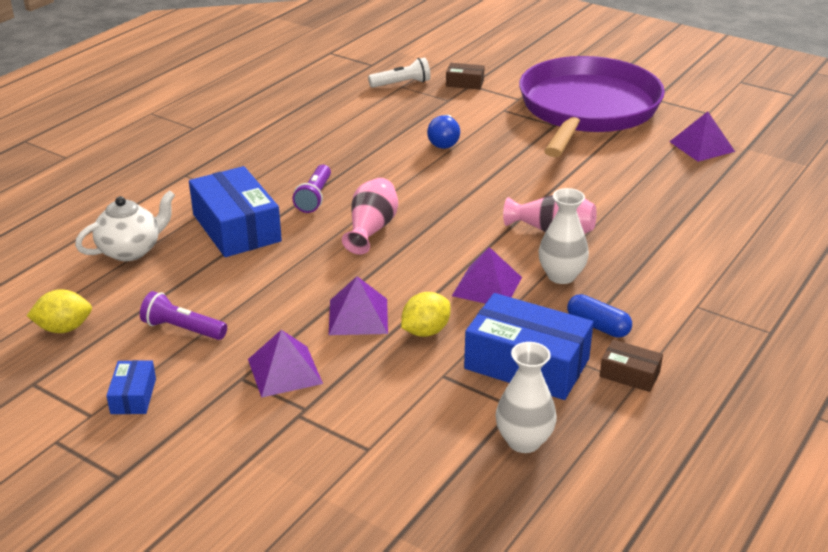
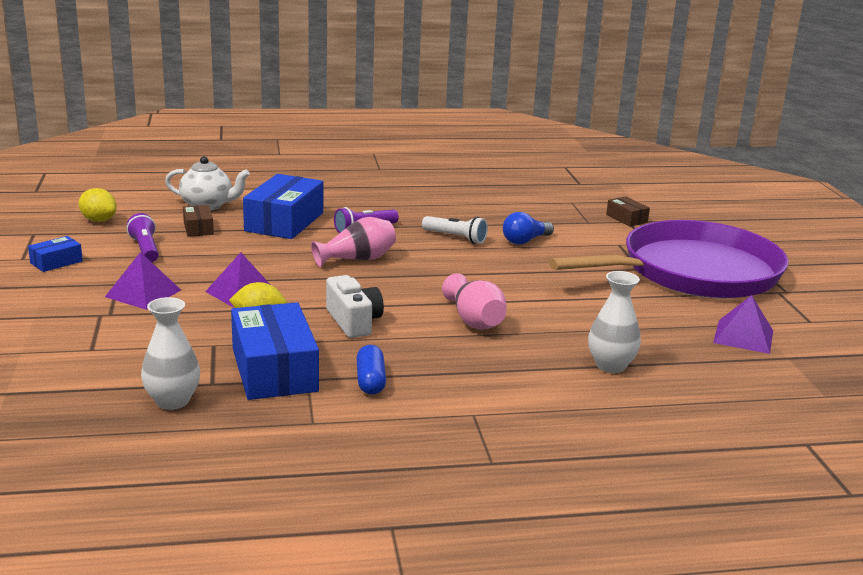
camera: 45 degrees right, 10 degrees down
(401, 84) = (575, 201): white flashlight -> white flashlight (455, 237)
(487, 286) = (353, 321): purple pyramid -> white camera
(561, 276) = (417, 344): white vase -> white vase (610, 366)
(629, 374) = (323, 415): brown box -> brown box (198, 228)

